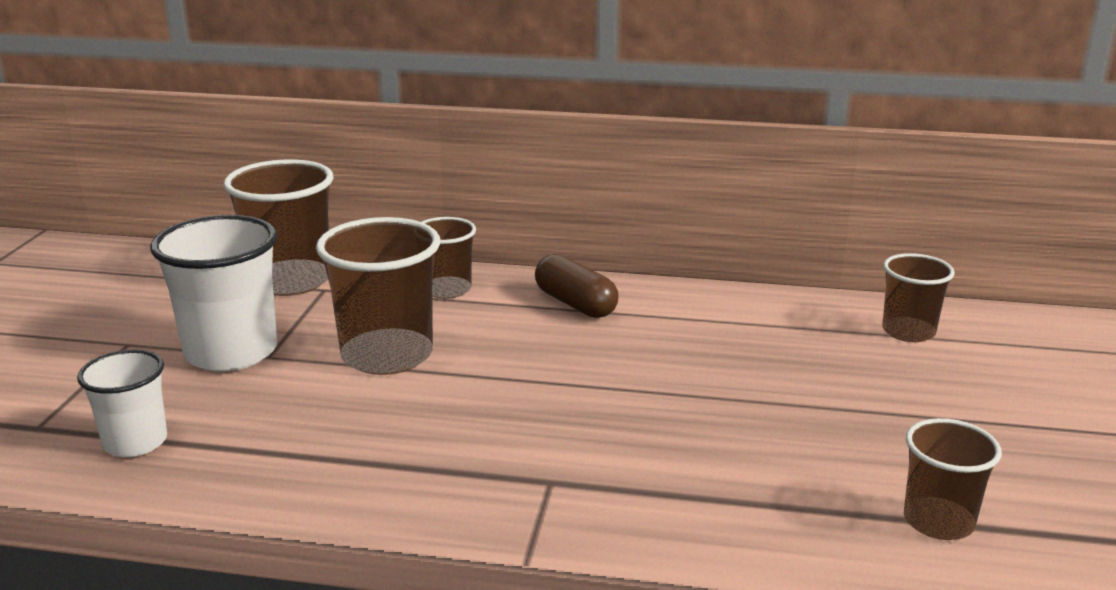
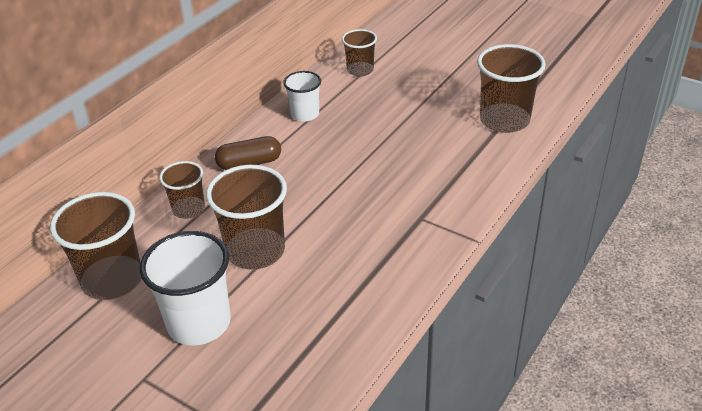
camera: 65 degrees left, 15 degrees up
(135, 442) = (287, 380): white cup -> white cup (305, 114)
(938, 521) = (504, 120): brown cup -> brown cup, size x1.69

